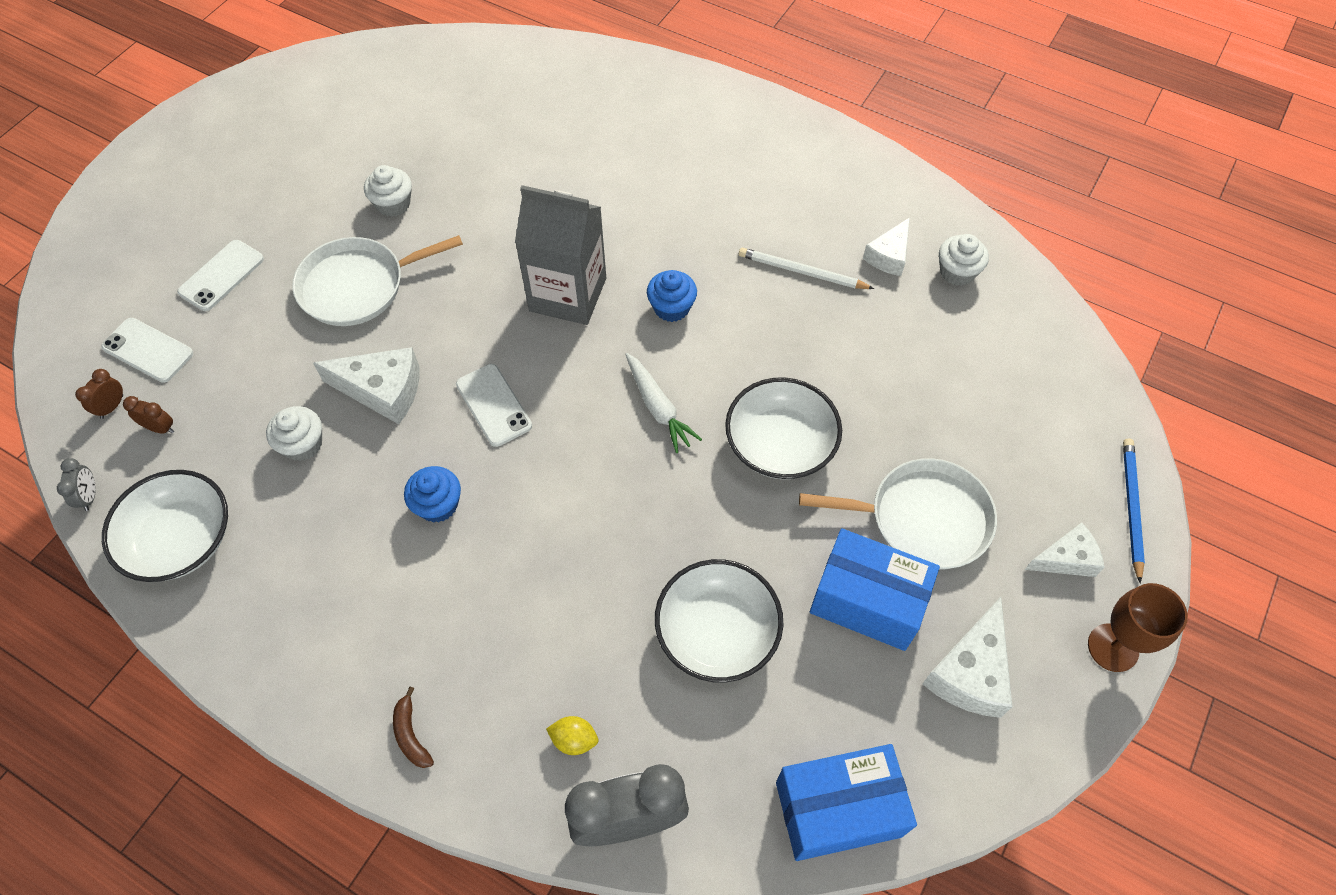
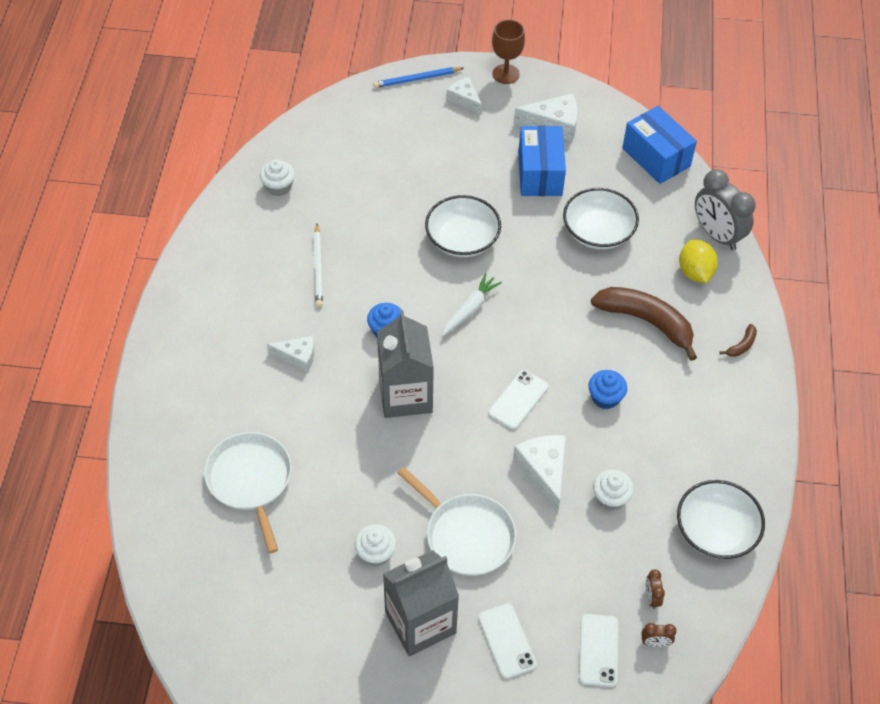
camera: 115 degrees left, 5 degrees down
(89, 496) = (724, 609): grey clock -> none
(221, 275) = (506, 641): white phone -> white phone turned 60 degrees clockwise
(295, 214) = (420, 622): none -> grey carton
(523, 618) = (646, 322): none -> brown banana
(574, 739) = (695, 272): yellow lemon -> yellow lemon, size x1.73
(889, 256) = (281, 225): white cheese -> white cheese (297, 356)
(922, 518) = (474, 162): white pan -> white pan (250, 480)

